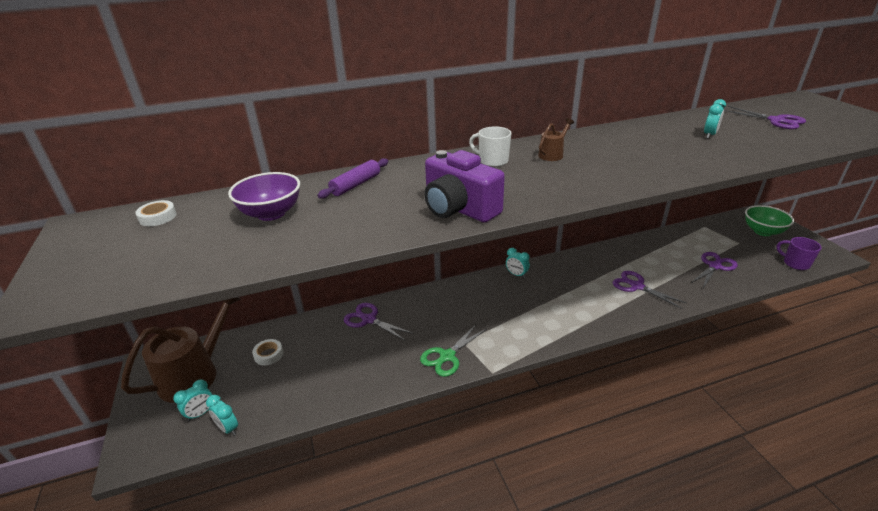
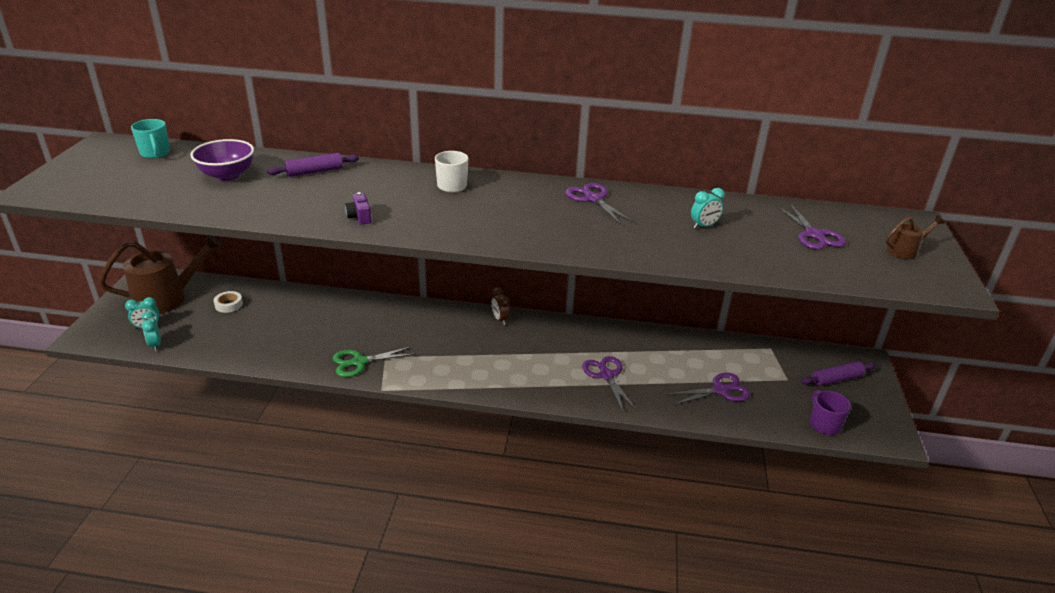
camera: 25 degrees right, 0 degrees up
(158, 217) = (155, 153): white tape -> turquoise mug
(369, 319) = (329, 308): purple scissors -> purple scissors (593, 199)
(459, 209) = (359, 217): purple camera -> purple camera, size x0.43
(516, 275) = (500, 319): turquoise clock -> brown clock
(552, 154) = (513, 196): brown watering can -> brown watering can (905, 251)
(762, 231) = (836, 379): green bowl -> purple rolling pin

